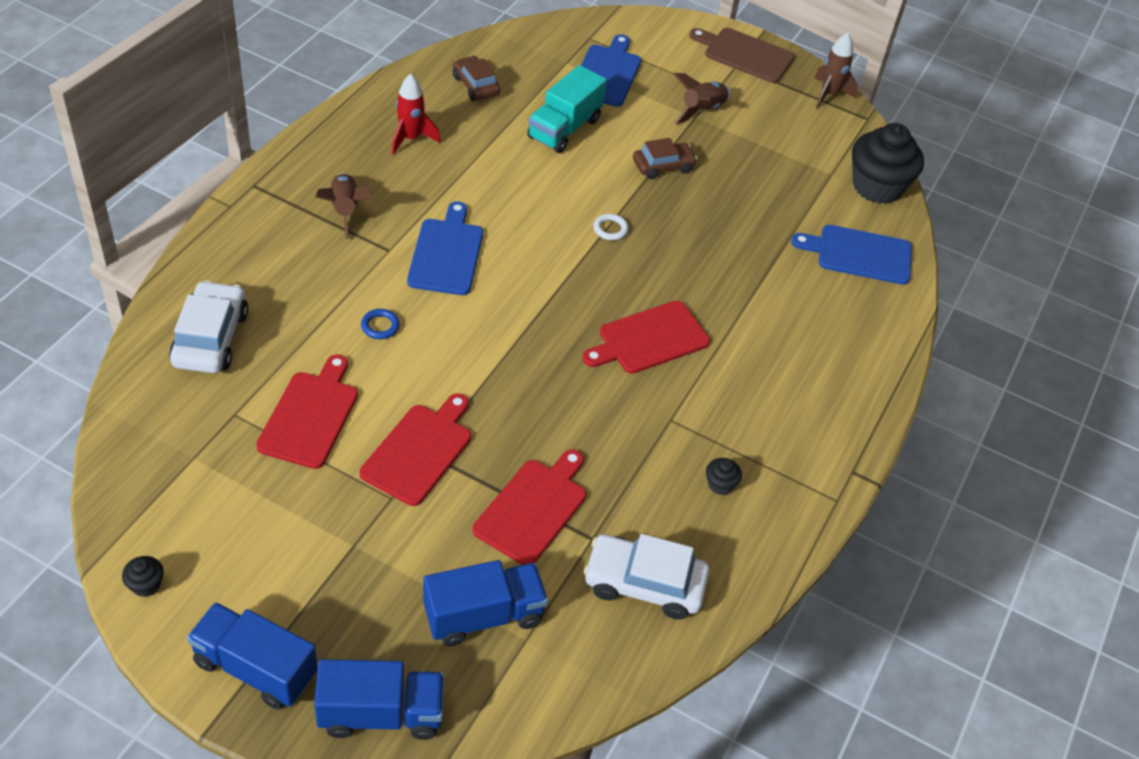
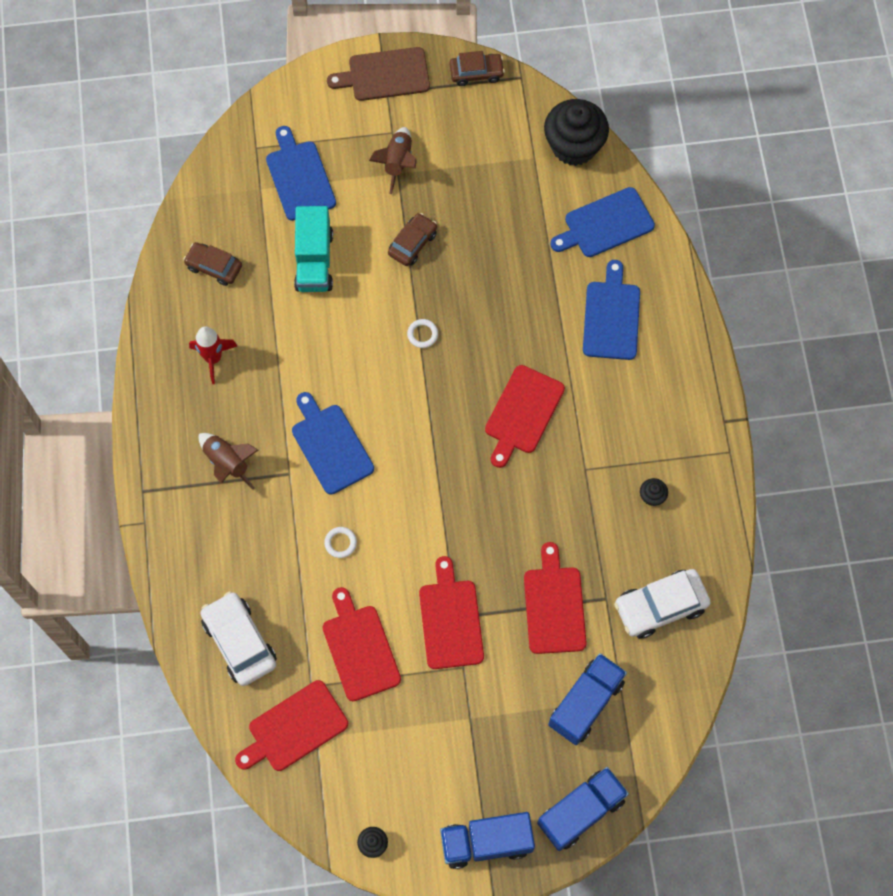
camera: 30 degrees left, 20 degrees up
(182, 436) = (294, 728): none -> red cutting board
(380, 326) = (340, 543): blue ring -> white ring
(805, 321) = (611, 316): none -> blue cutting board
(829, 95) = (476, 72): brown rocket -> brown car

